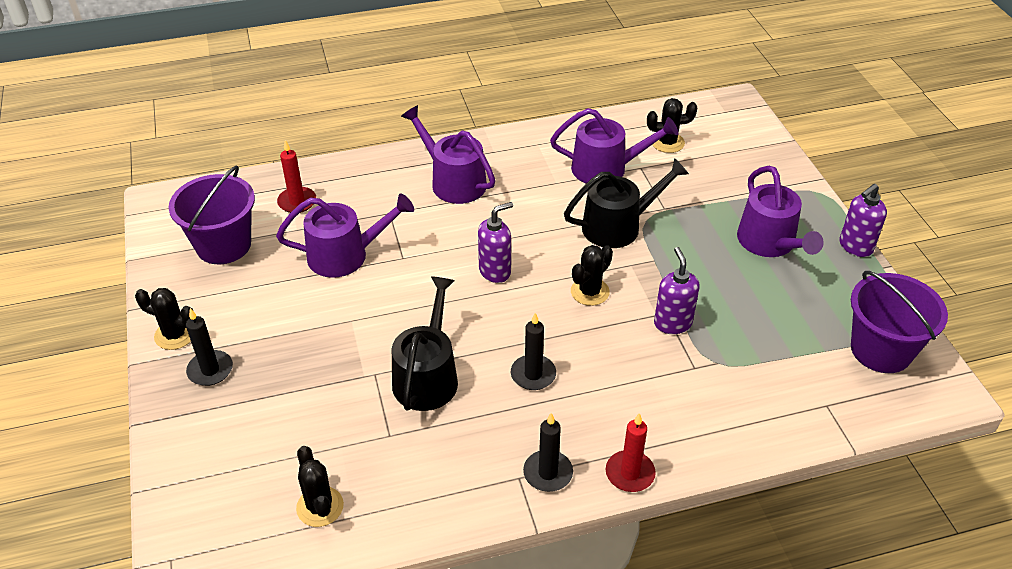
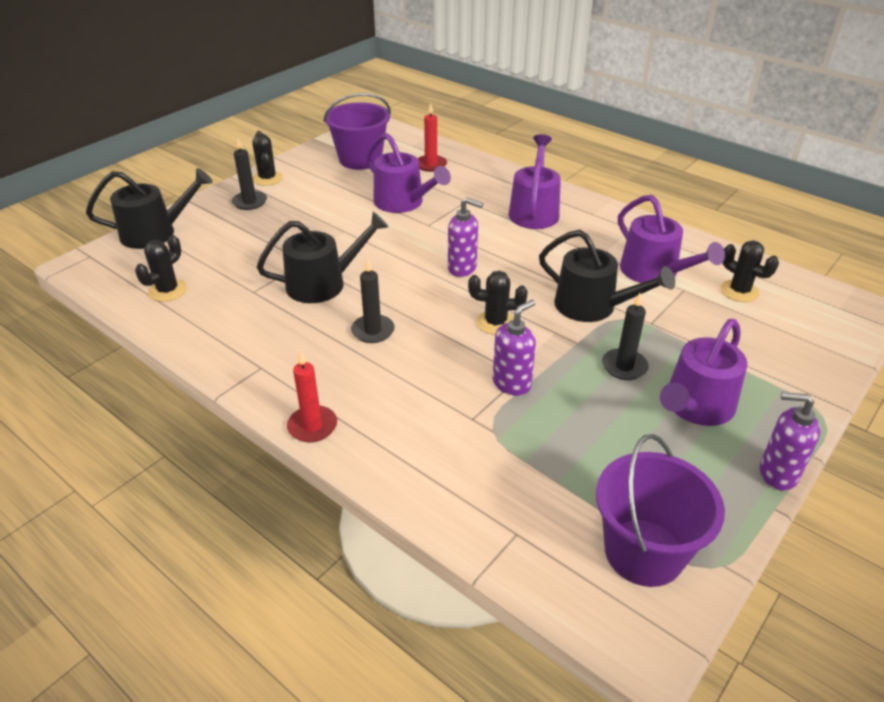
camera: 55 degrees right, 5 degrees down
(184, 479) = (155, 233): none -> black watering can
(548, 473) = (277, 380): black candle -> black candle (624, 366)

